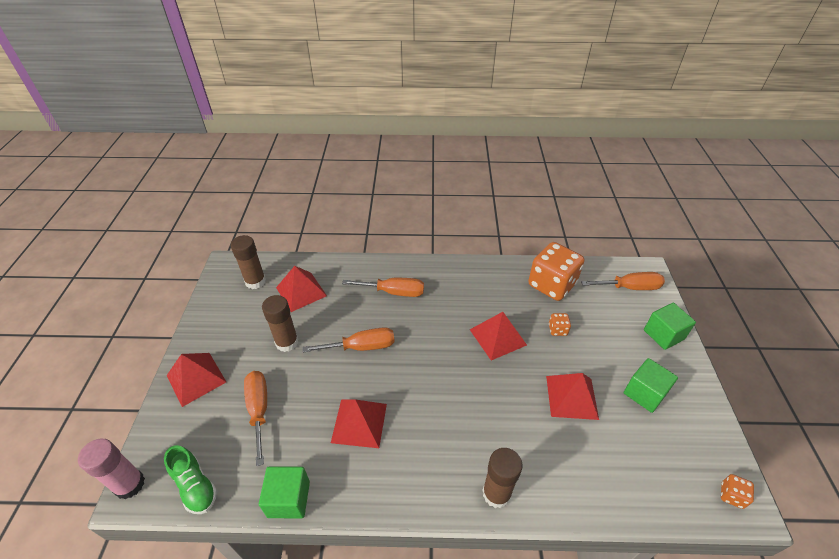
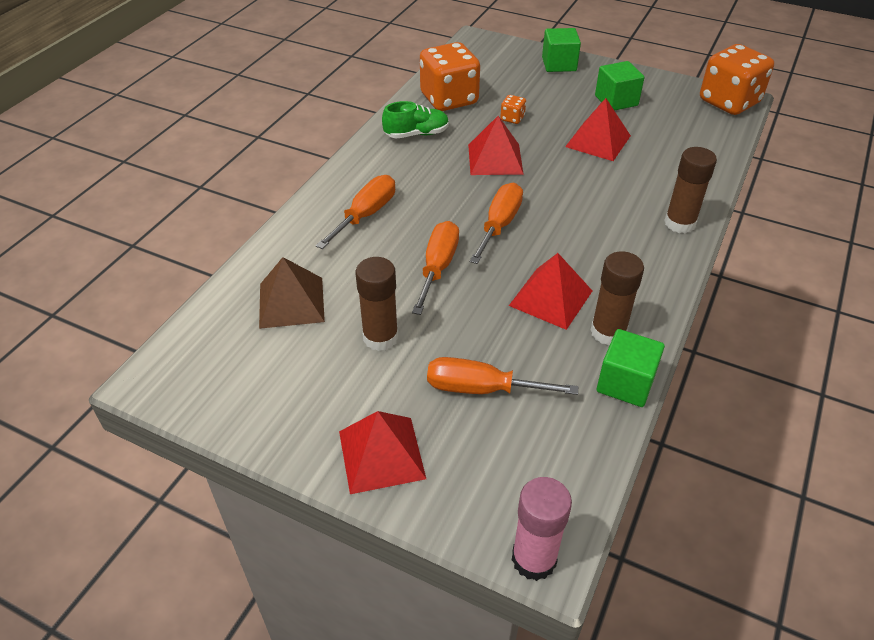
camera: 65 degrees left, 0 degrees up
(195, 486) = (569, 477): green shoe -> green shoe (416, 134)
(255, 281) = (225, 350): brown glue stick -> brown glue stick (608, 332)
(301, 291) = (291, 302): red pyramid -> brown pyramid
(630, 287) = (489, 57): orange screwdriver -> orange screwdriver (499, 225)
(731, 495) = (729, 102): orange dice -> orange dice, size x2.41

